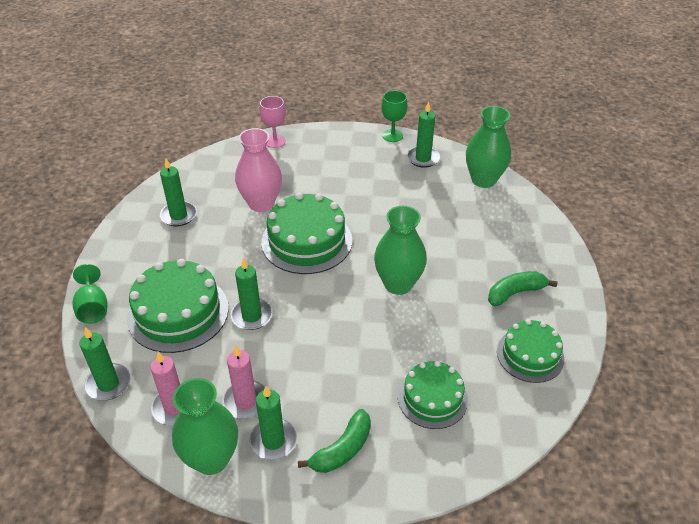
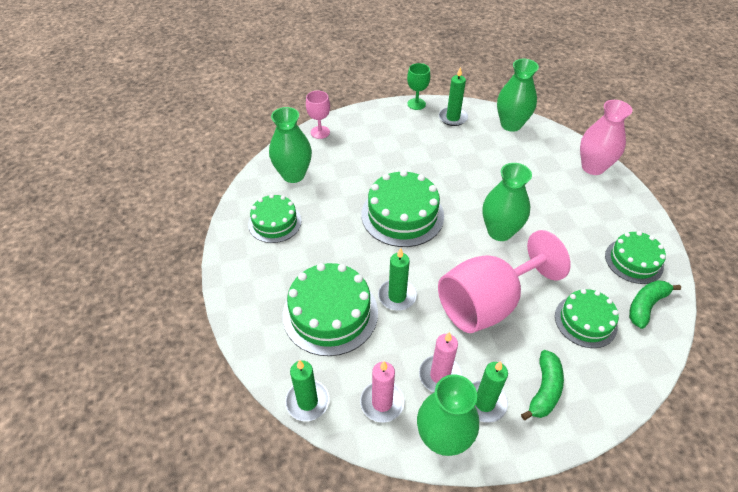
camera: 20 degrees left, 5 degrees up
(93, 308) = (248, 333): green goblet -> none
(178, 215) = (275, 222): green candle -> green cake
(224, 176) = (293, 175): none -> green vase
(261, 203) = (342, 192): pink vase -> pink vase (593, 167)
(339, 349) = (488, 303): none -> pink goblet
(515, 293) = (592, 213): green banana -> green banana (646, 306)

